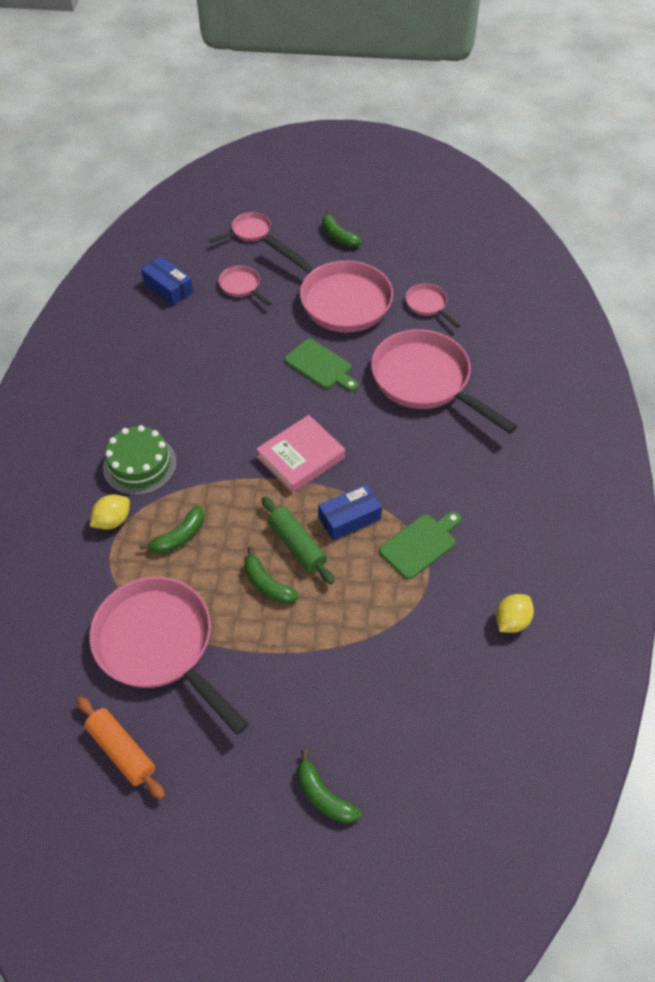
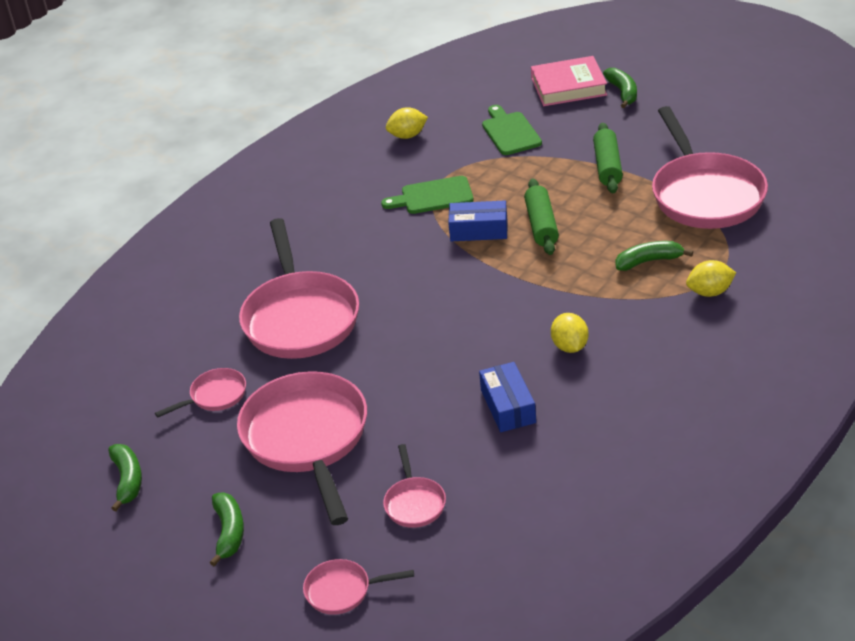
camera: 145 degrees left, 15 degrees down
(121, 751) = (764, 146): orange rolling pin -> none
(140, 465) = (659, 332): green cake -> none
(168, 287) = (513, 538): blue box -> blue box (508, 406)
(203, 428) = (570, 346): none -> yellow lemon
(267, 584) = (587, 207): green banana -> green banana (128, 480)
(276, 651) = (607, 166): none -> green rolling pin
(301, 457) = (486, 289): pink book -> pink book (568, 86)
(320, 366) = (395, 369): green cutting board -> green cutting board (510, 132)
(428, 305) = (215, 396): pink pan -> pink pan turned 120 degrees counterclockwise

